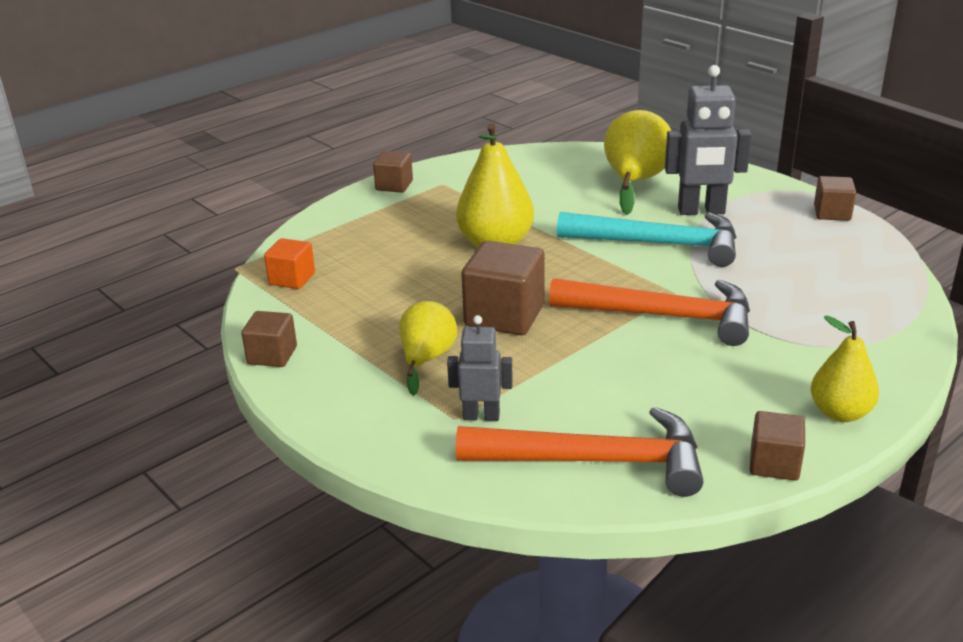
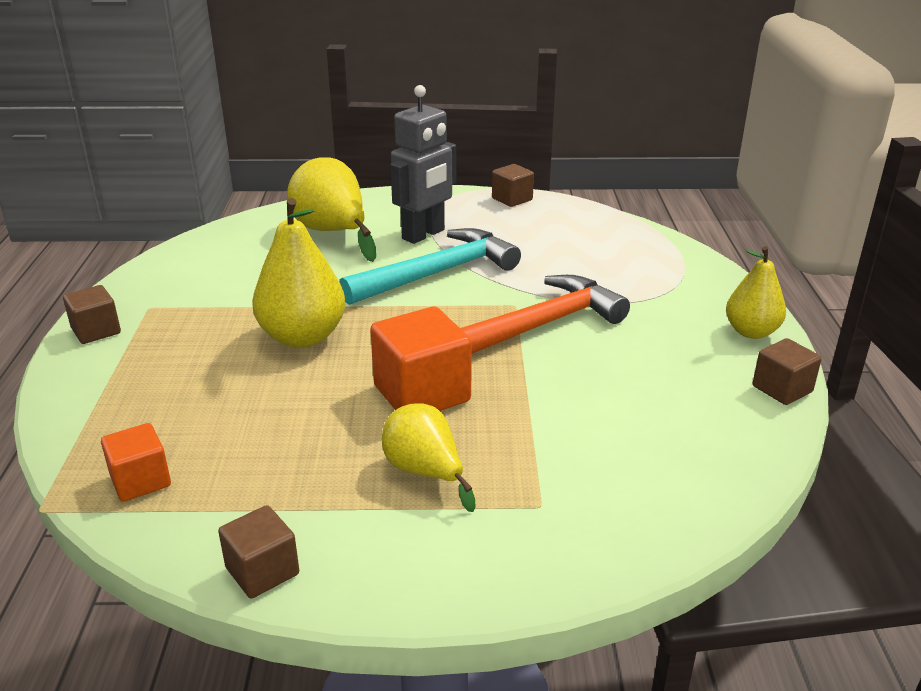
camera: 50 degrees left, 0 degrees up
(481, 416) = (556, 489): grey robot -> none
(504, 315) = (422, 394): brown cube -> orange cube
(594, 461) = (691, 465): orange hammer -> none

